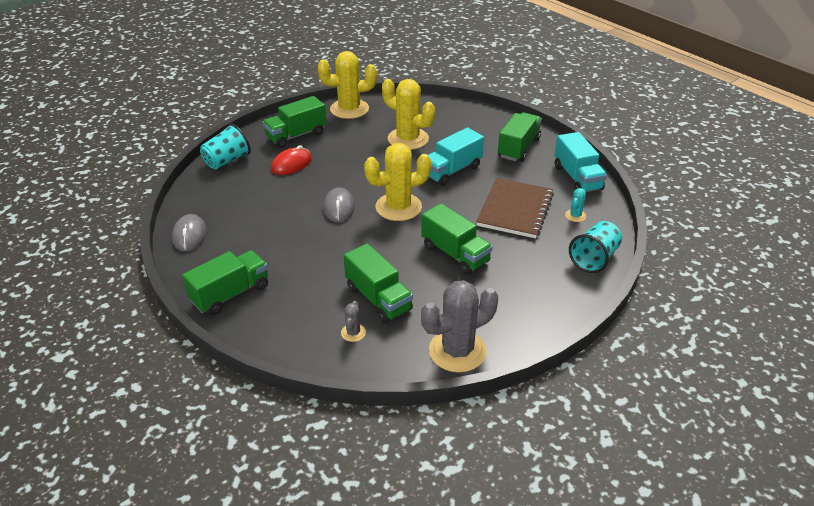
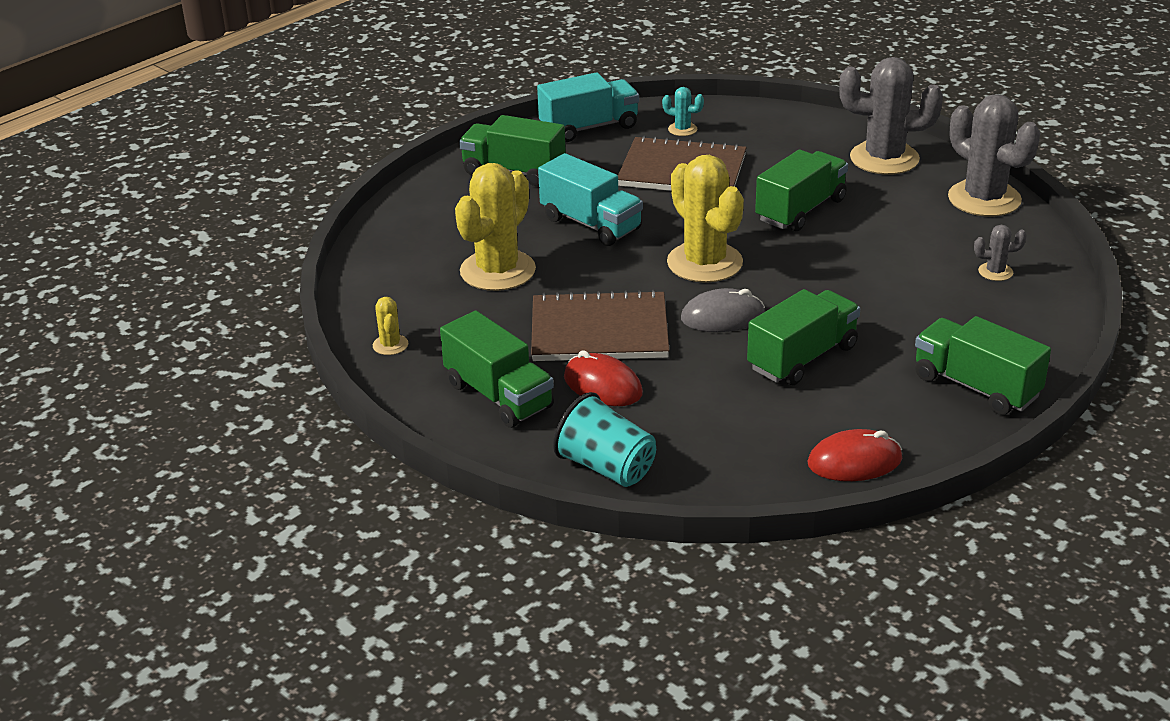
camera: 95 degrees left, 5 degrees down
(189, 235) = (854, 461): grey mouse -> red mouse
(340, 166) = (599, 331): none -> brown notebook
(349, 109) = (390, 345): yellow cactus -> yellow cactus, size x0.44
(378, 298) = (920, 260): green truck -> green truck (802, 358)
(527, 307) = (884, 158): none -> grey cactus
(594, 258) = (771, 118): turquoise cup -> none

